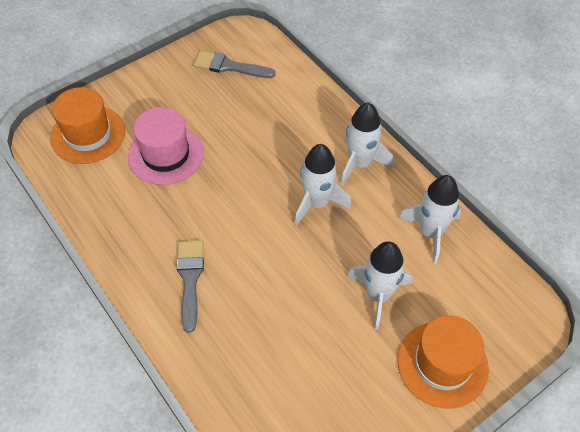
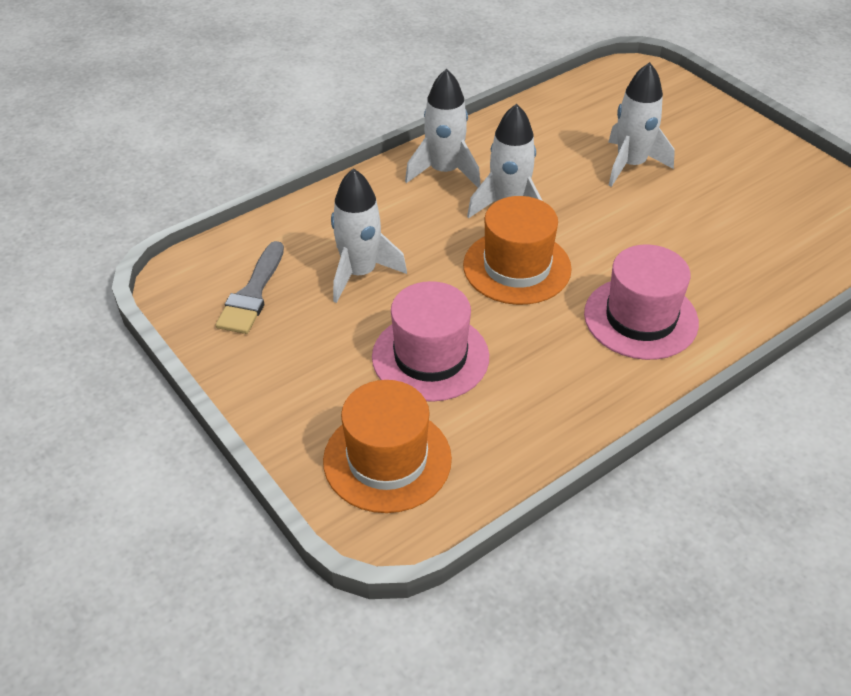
camera: 90 degrees left, 10 degrees down
(190, 279) = (640, 318): grey brush -> pink hat
(430, 232) = (542, 125): white rocket -> white rocket (360, 273)
(442, 364) = (701, 127): orange hat -> orange hat (517, 267)

